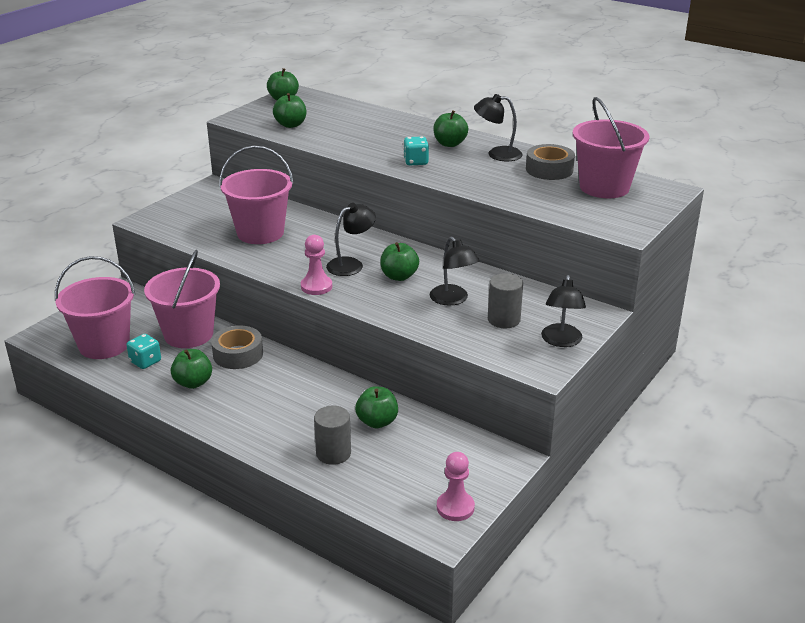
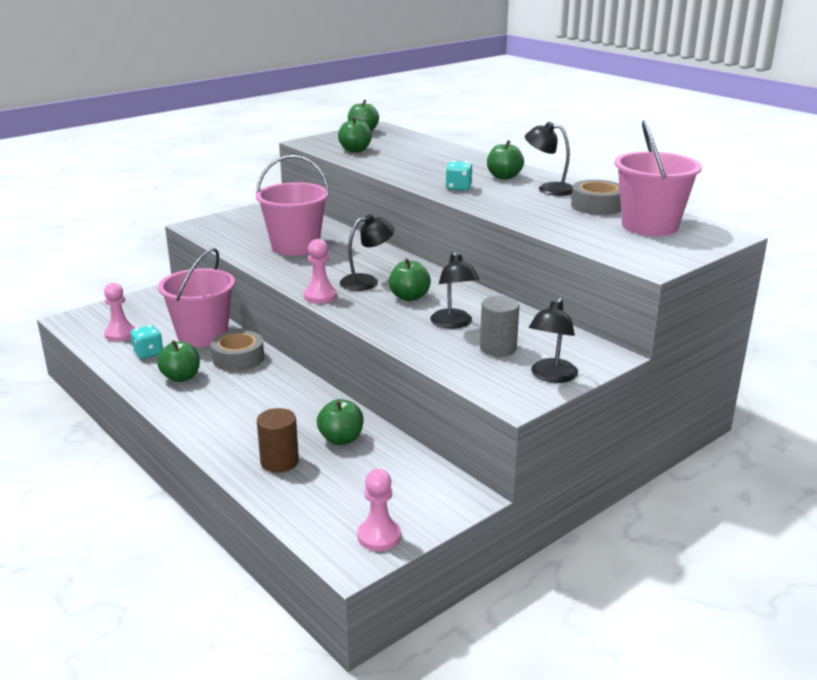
camera: 15 degrees right, 5 degrees down
(104, 345) = (120, 334): pink bucket -> pink pawn
(333, 453) = (279, 462): grey cylinder -> brown cylinder

